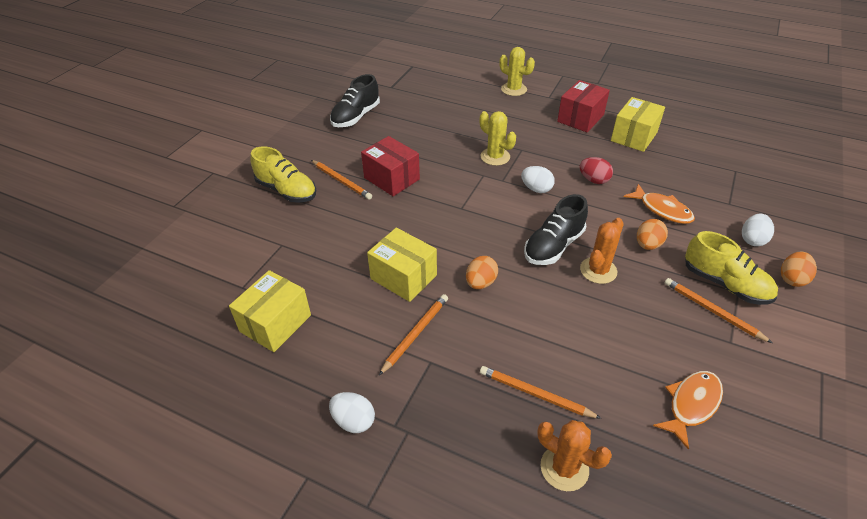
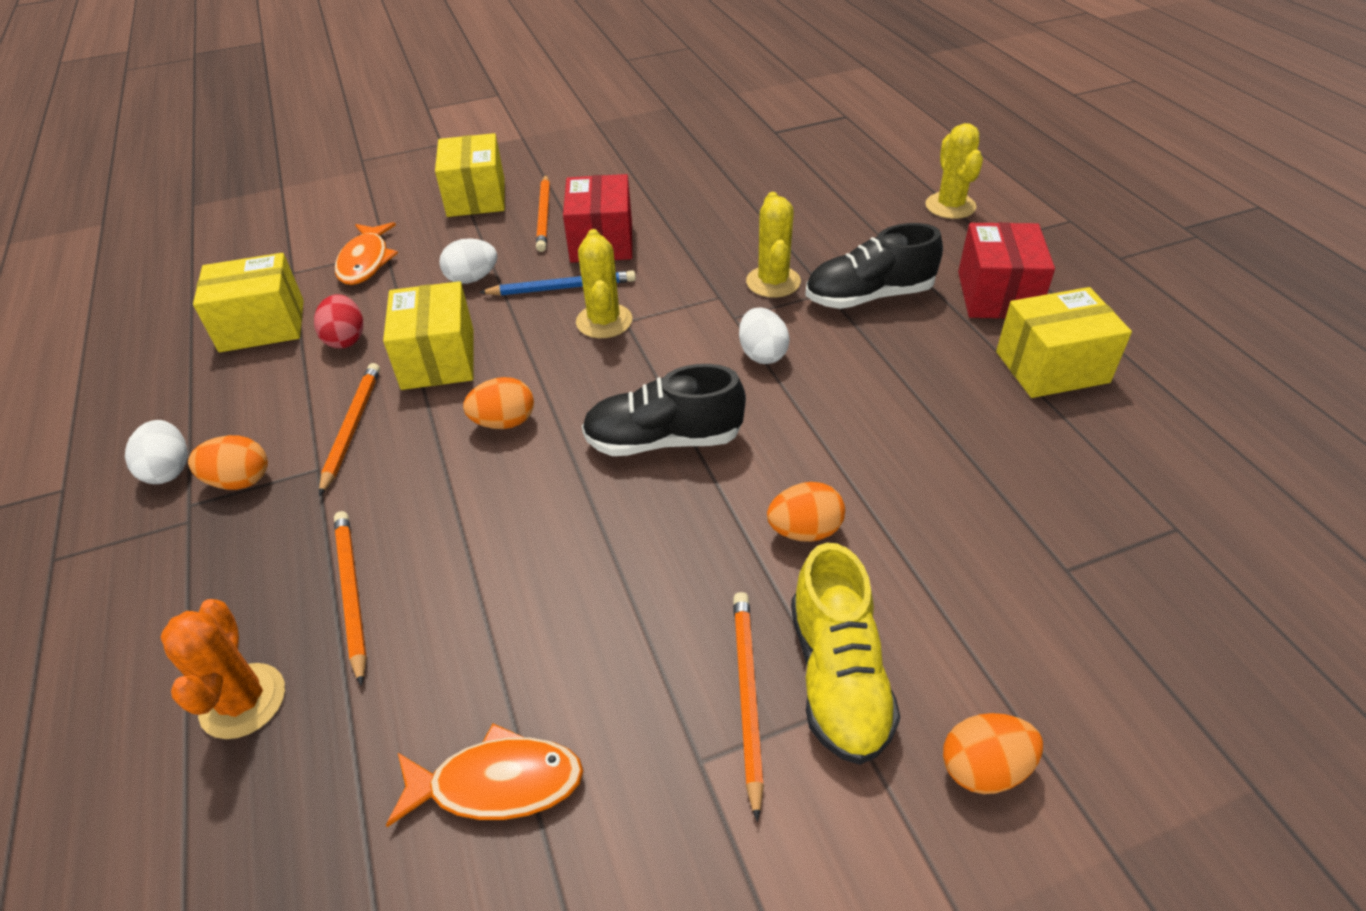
camera: 45 degrees right, 0 degrees up
(286, 191) = (476, 197): yellow shoe -> yellow box
(356, 117) = (675, 149): black shoe -> black shoe (869, 296)
(401, 396) = (240, 481): none -> orange egg
(408, 210) = (562, 287): none -> blue pencil
(415, 334) = (351, 428): orange pencil -> orange pencil turned 75 degrees counterclockwise
(452, 213) = (604, 321): none -> yellow cactus
(580, 118) = (997, 295): red box -> red box turned 75 degrees counterclockwise
(594, 180) = (871, 391): red egg -> red egg (346, 339)
(598, 270) = (671, 512): orange cactus -> none
(662, 210) = (916, 499): orange fish -> orange fish (366, 262)
(752, 239) = (1012, 653): white egg -> white egg (472, 279)

